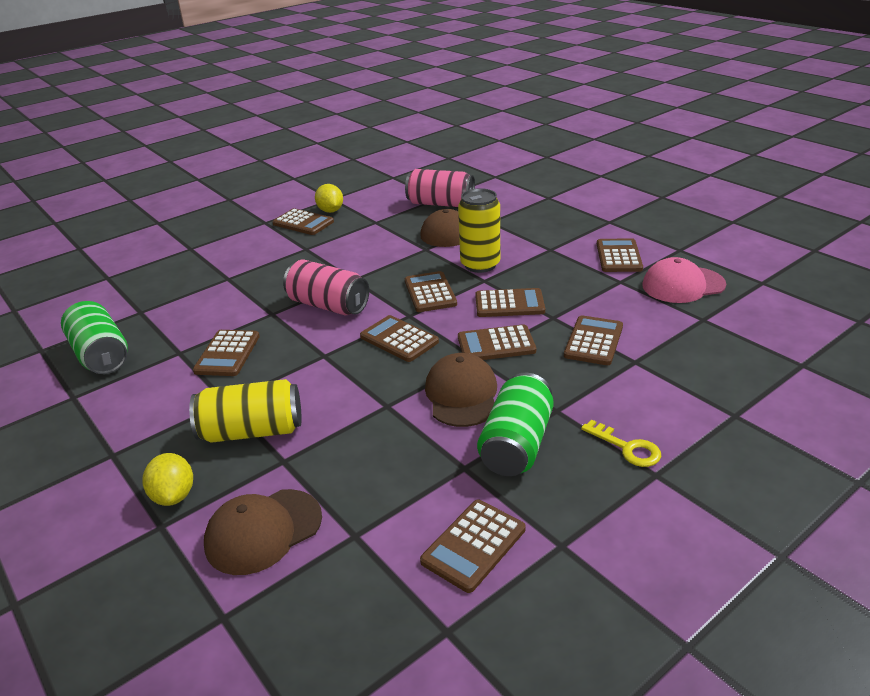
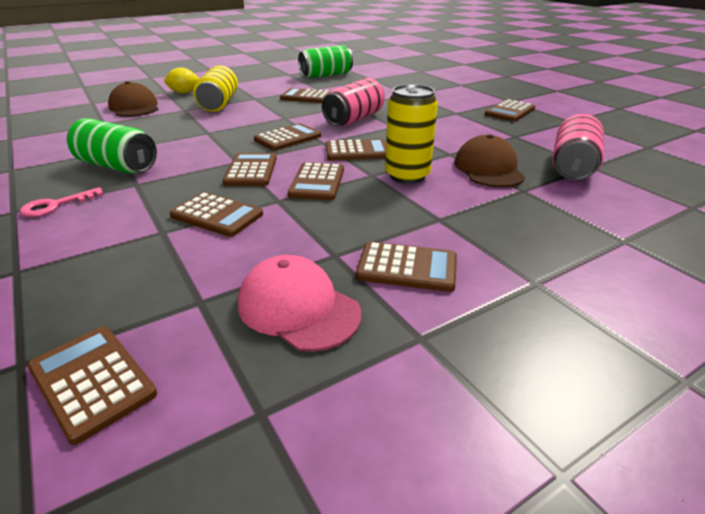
camera: 95 degrees right, 0 degrees up
(330, 211) = (539, 120): yellow lemon -> none
(462, 394) = (195, 154): brown cap -> none
(474, 545) = (50, 147): brown calculator -> brown calculator (91, 381)
(627, 447) = (56, 205): yellow key -> pink key
(683, 285) = (298, 308): pink cap -> pink cap turned 45 degrees counterclockwise

